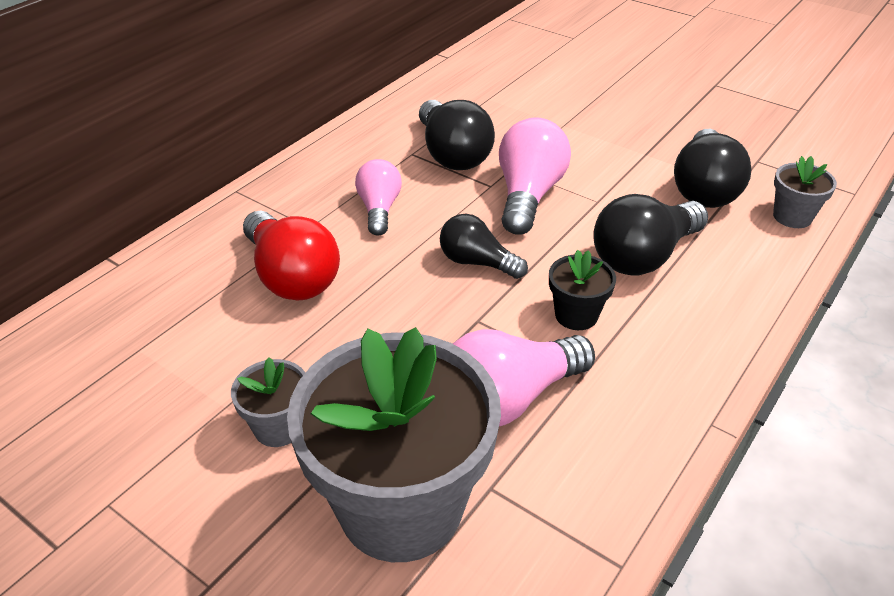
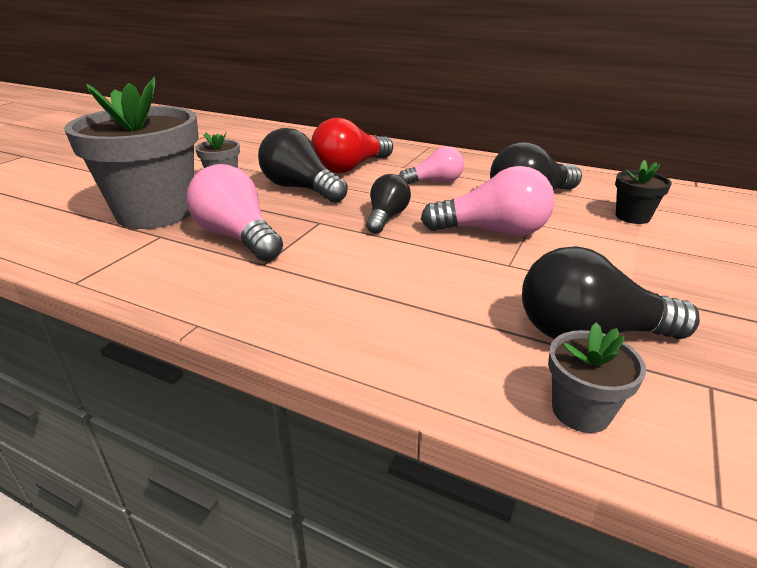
camera: 80 degrees right, 10 degrees down
(576, 315) = (332, 258): black flower pot -> black flower pot (632, 217)
(644, 256) = (429, 290): black light bulb -> black light bulb (300, 188)

